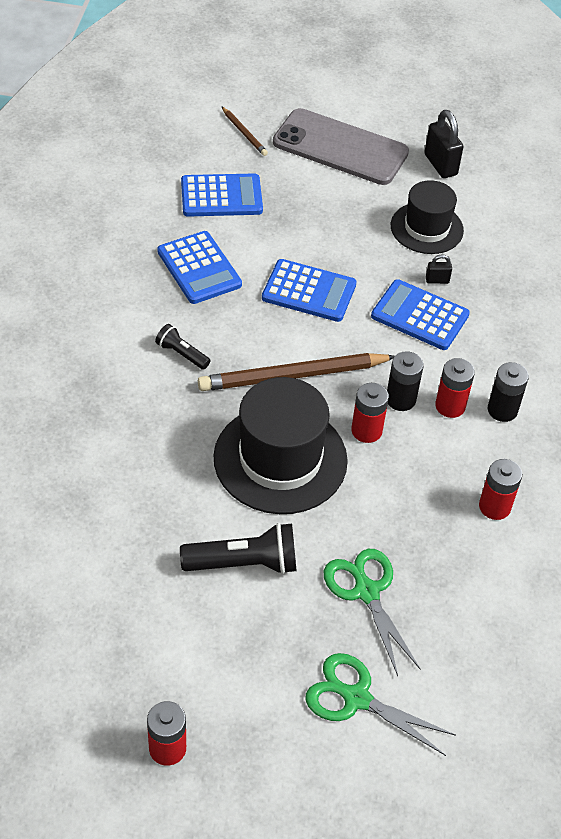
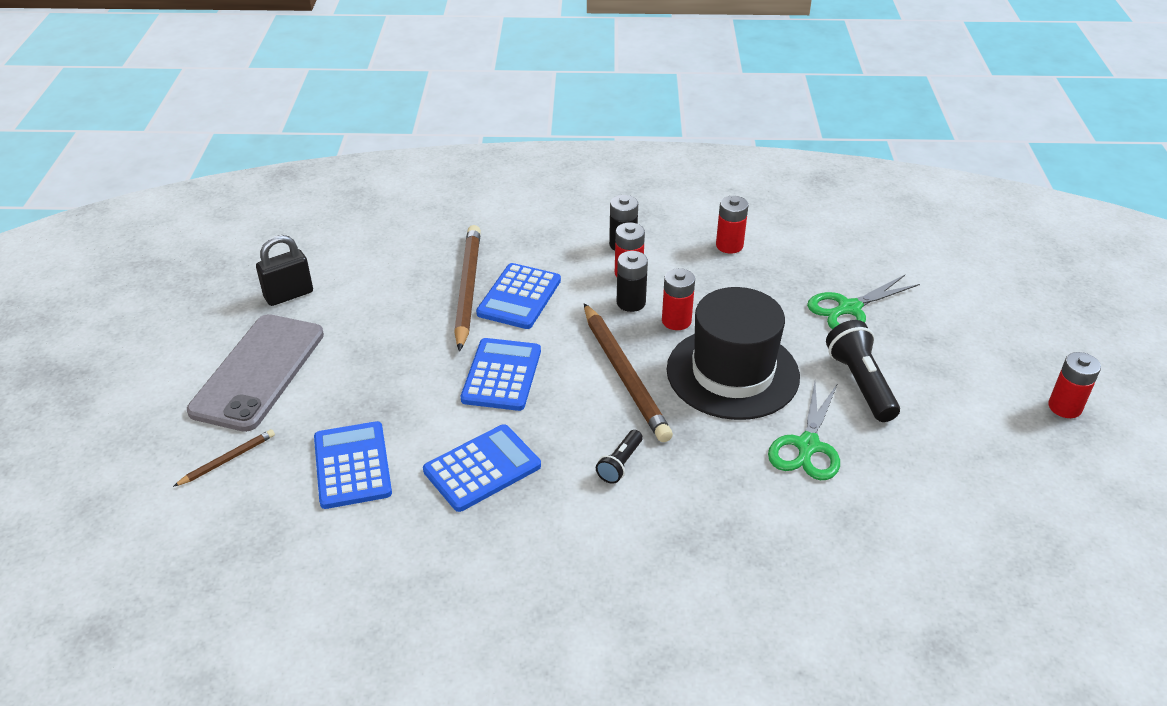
camera: 95 degrees left, 10 degrees down
(356, 698) = (949, 307): green scissors -> green scissors (807, 446)
(426, 228) = (391, 299): black hat -> none
(437, 280) = (467, 289): black padlock -> brown pencil

